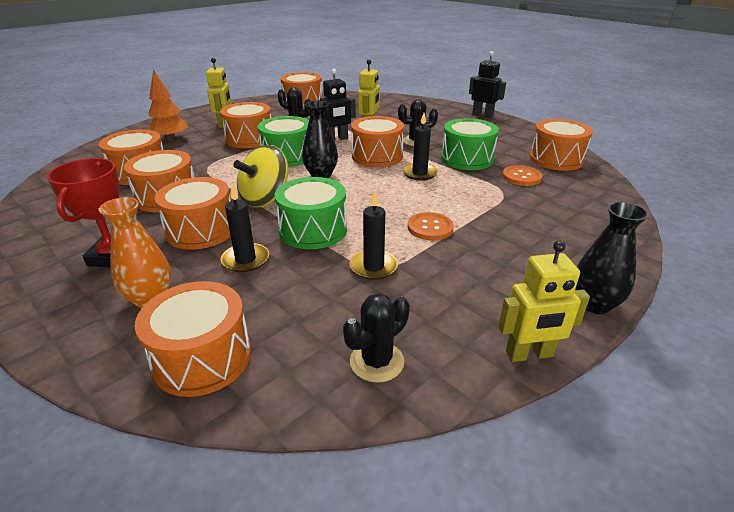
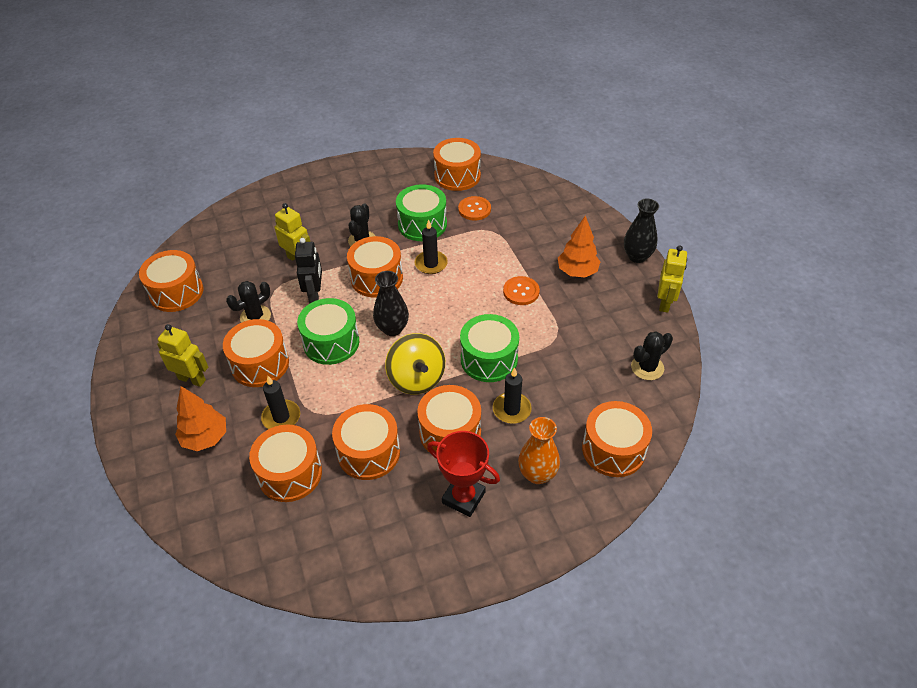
camera: 65 degrees left, 15 degrees up
(373, 267) = (555, 339): black candle -> black candle (281, 417)
(377, 361) = (647, 367): black cactus -> black cactus turned 75 degrees clockwise
(482, 115) = (332, 171): black robot -> none
(503, 259) = (577, 272): none -> orange tree

